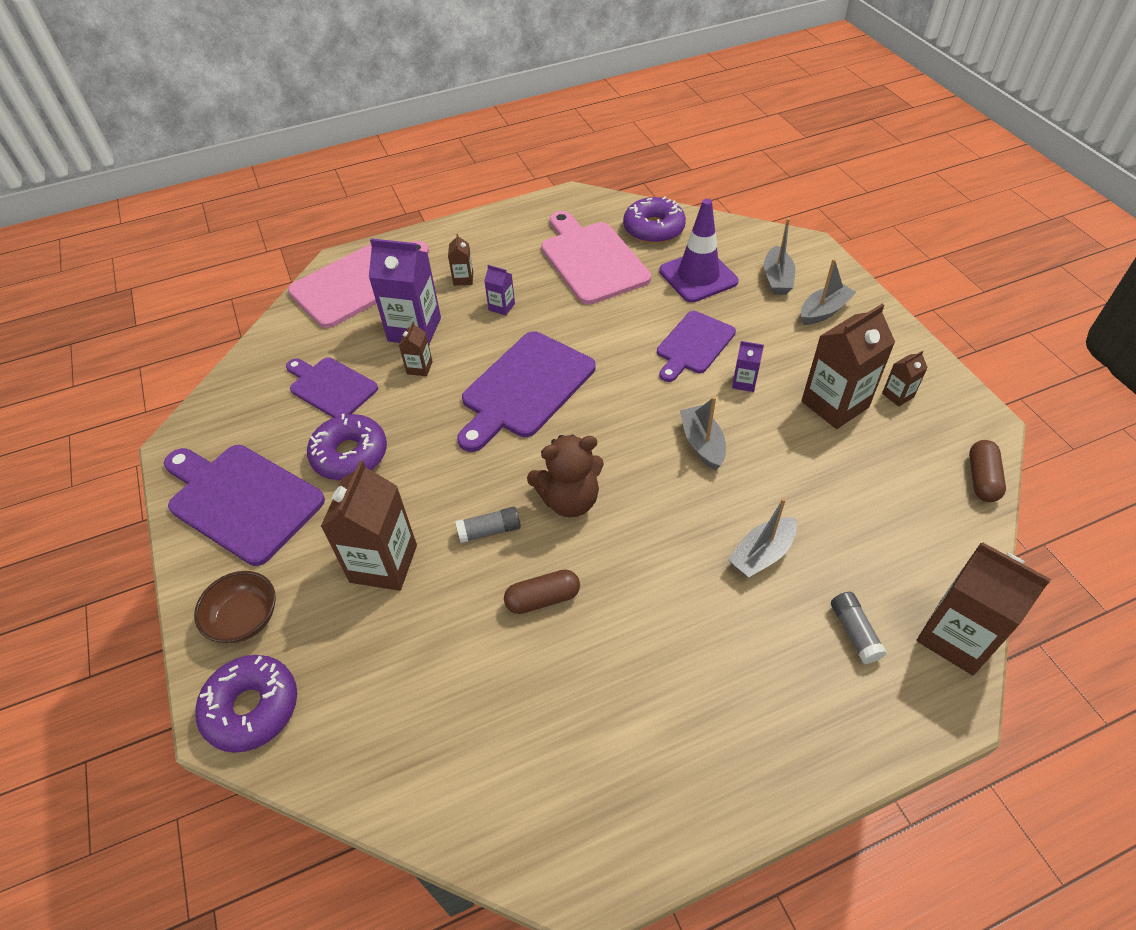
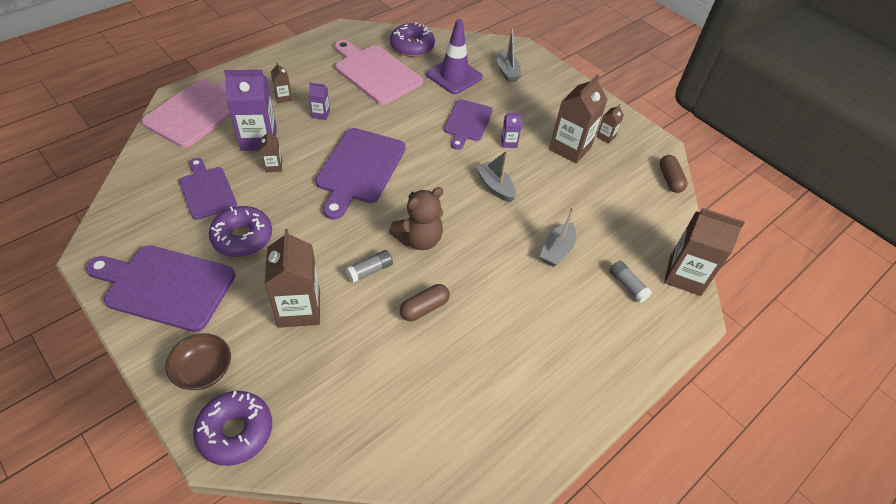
camera: 25 degrees left, 0 degrees up
(331, 387) = (207, 190): purple cutting board -> purple cutting board turned 45 degrees clockwise
(823, 311) = (543, 89): grey boat -> none

